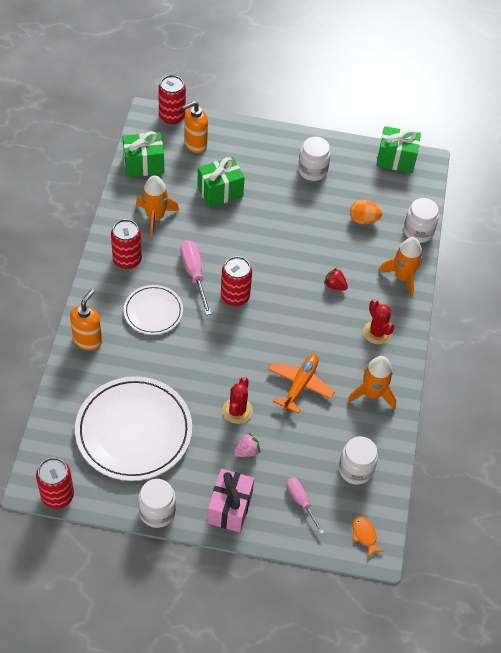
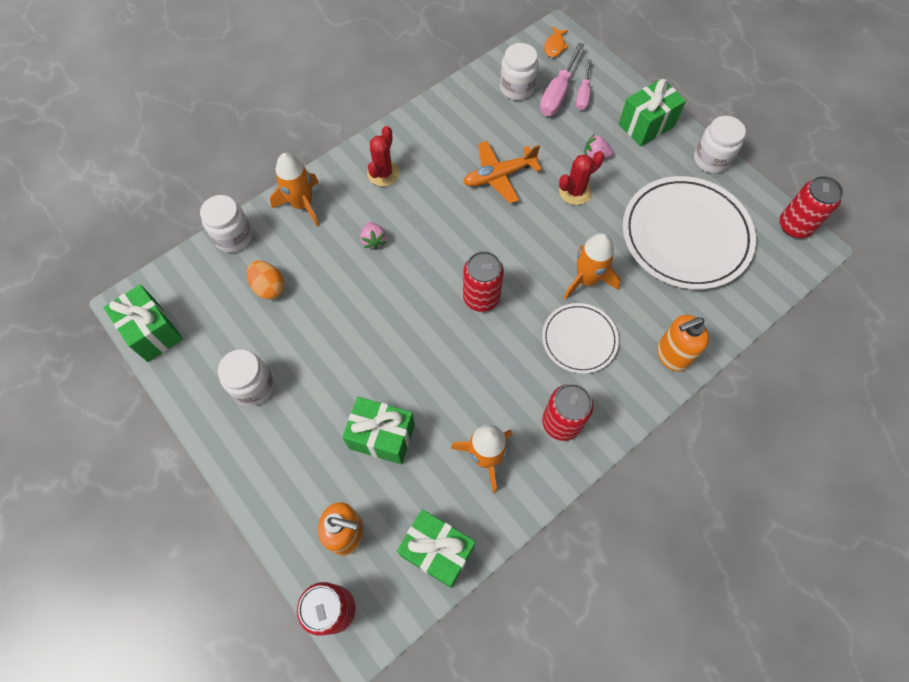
camera: 135 degrees left, 10 degrees up
(194, 274) = (502, 351): pink screwdriver -> pink screwdriver (558, 93)
(229, 508) = (646, 125): pink gift -> green gift
(335, 285) = (373, 240): red strawberry -> pink strawberry
(372, 393) = (443, 130): orange rocket -> orange rocket (586, 279)

